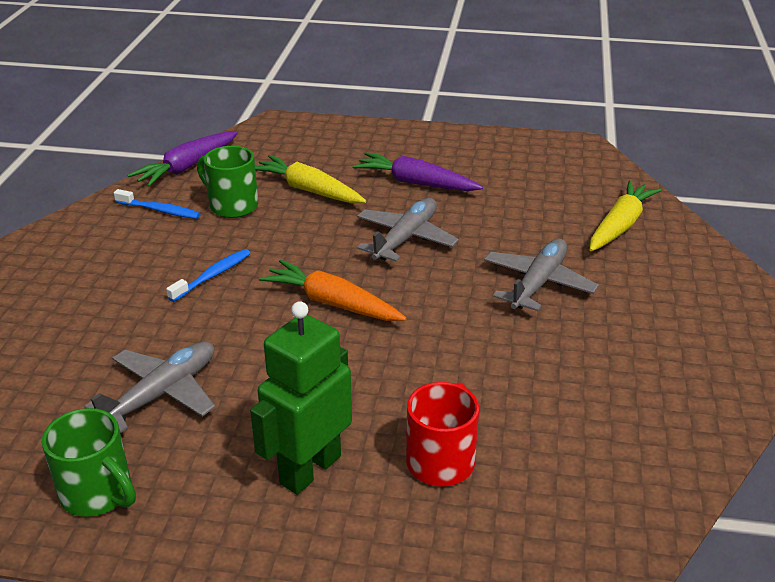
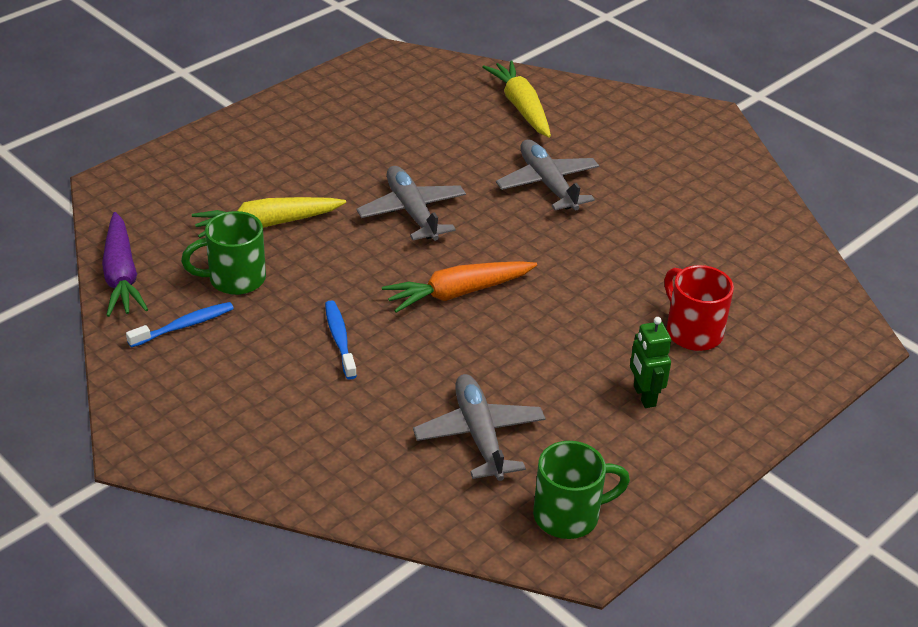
camera: 55 degrees left, 5 degrees up
(310, 469) = (644, 396): green robot -> green robot, size x0.58
(415, 183) = (333, 164): purple carrot -> none

